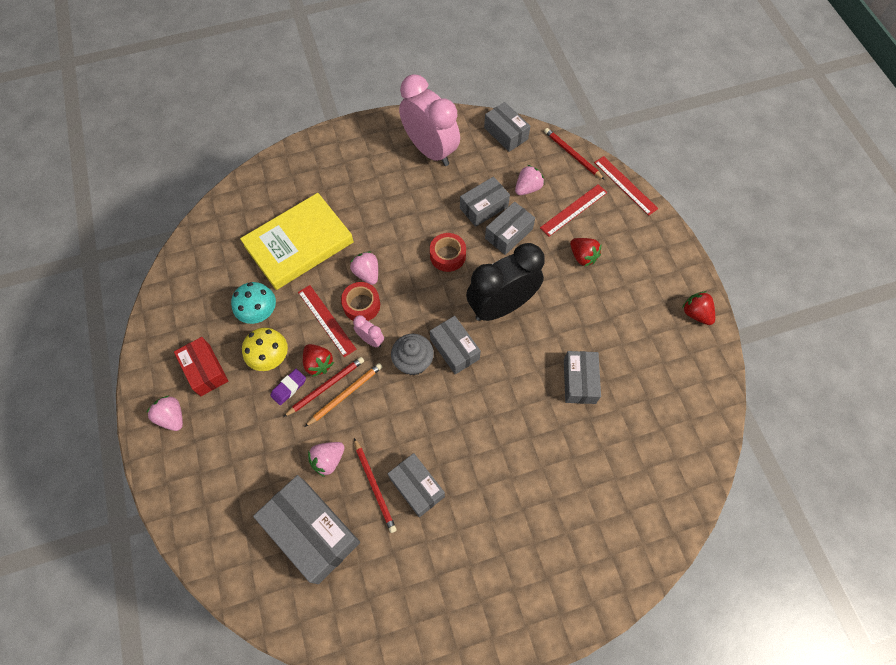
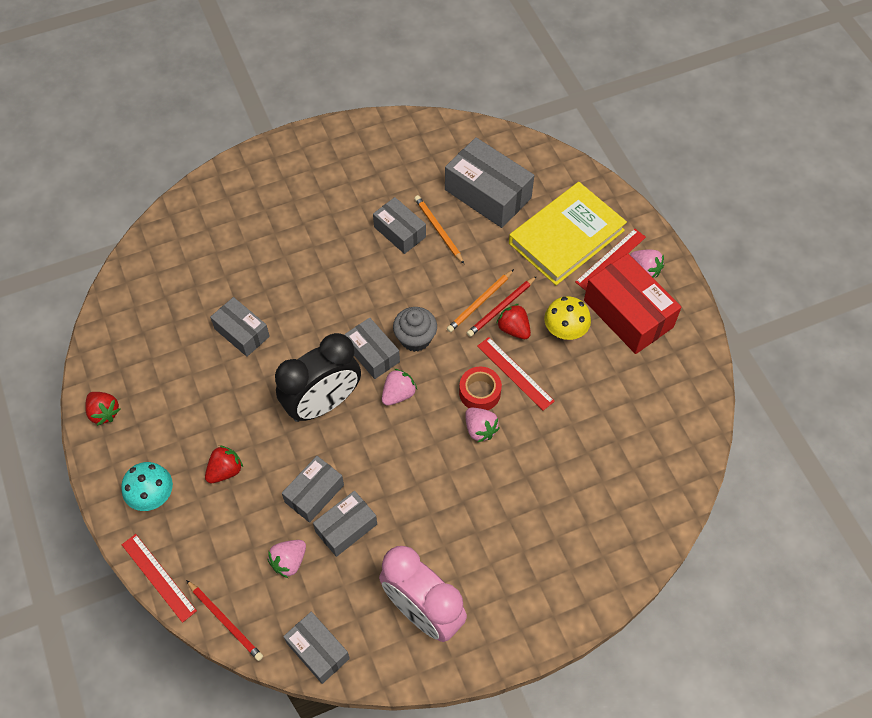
camera: 175 degrees right, 5 degrees down
(205, 370) = (628, 314): red box -> red box, size x1.66
(259, 313) = (590, 375): turquoise mushroom -> turquoise mushroom (153, 496)
(289, 388) = (538, 304): purple eraser -> none
(299, 244) = (568, 459): yellow book -> yellow book (566, 237)
(328, 460) = (485, 246): pink strawberry -> pink strawberry (398, 394)
(371, 340) = (463, 356): pink clock -> none
(375, 486) = (438, 230): red pencil -> orange pencil
(447, 256) = (387, 459): red tape -> none
(574, 210) = (231, 534): red ruler -> red ruler (610, 259)
(579, 381) = (242, 332): grey box -> grey box turned 45 degrees counterclockwise
(582, 256) = (225, 471): red strawberry -> red strawberry turned 90 degrees clockwise

